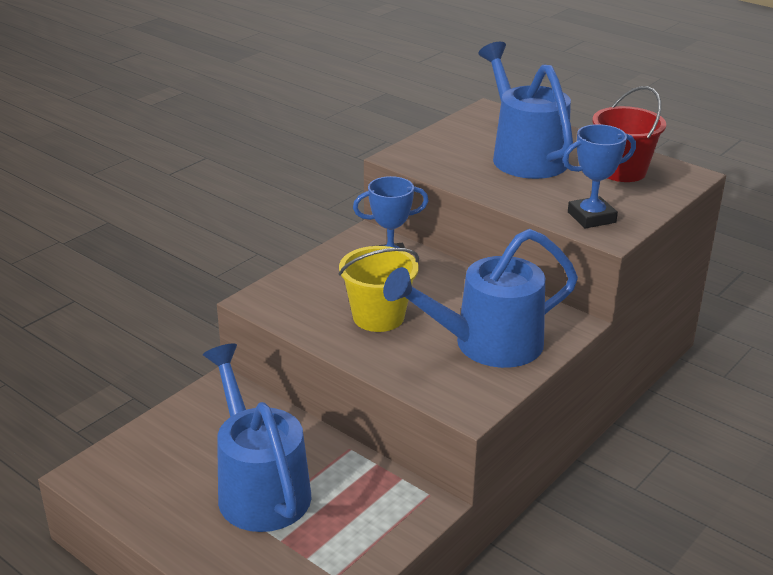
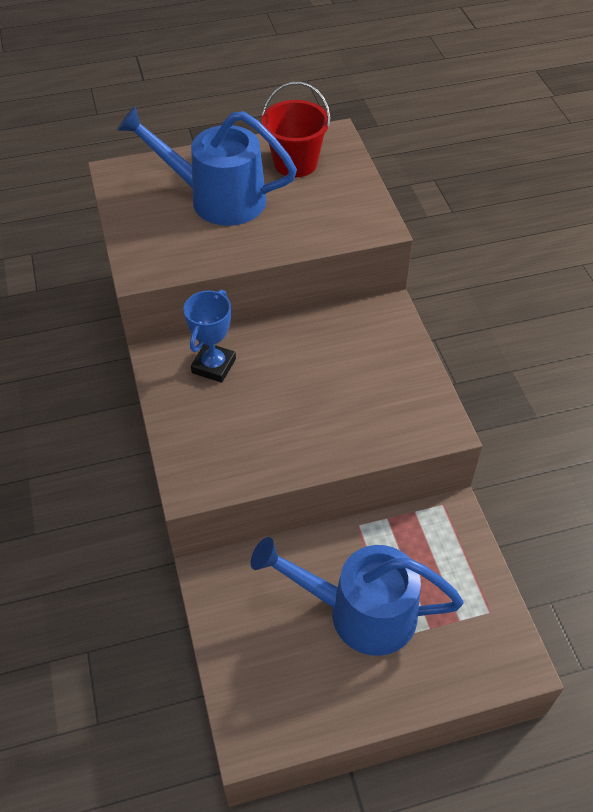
camera: 55 degrees left, 20 degrees up
(378, 317) = (286, 417): yellow bucket -> none
(485, 345) = (376, 373): blue watering can -> none
(591, 217) = (346, 220): blue trophy -> none

